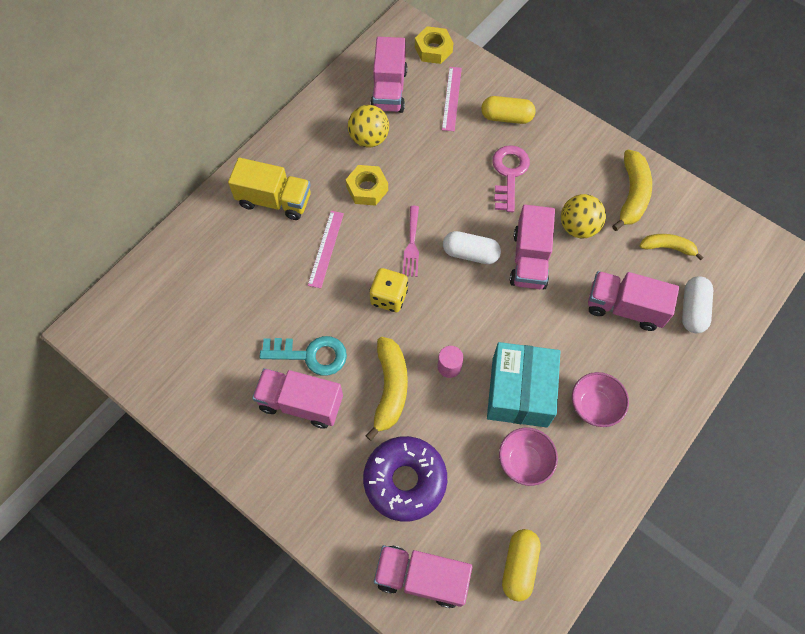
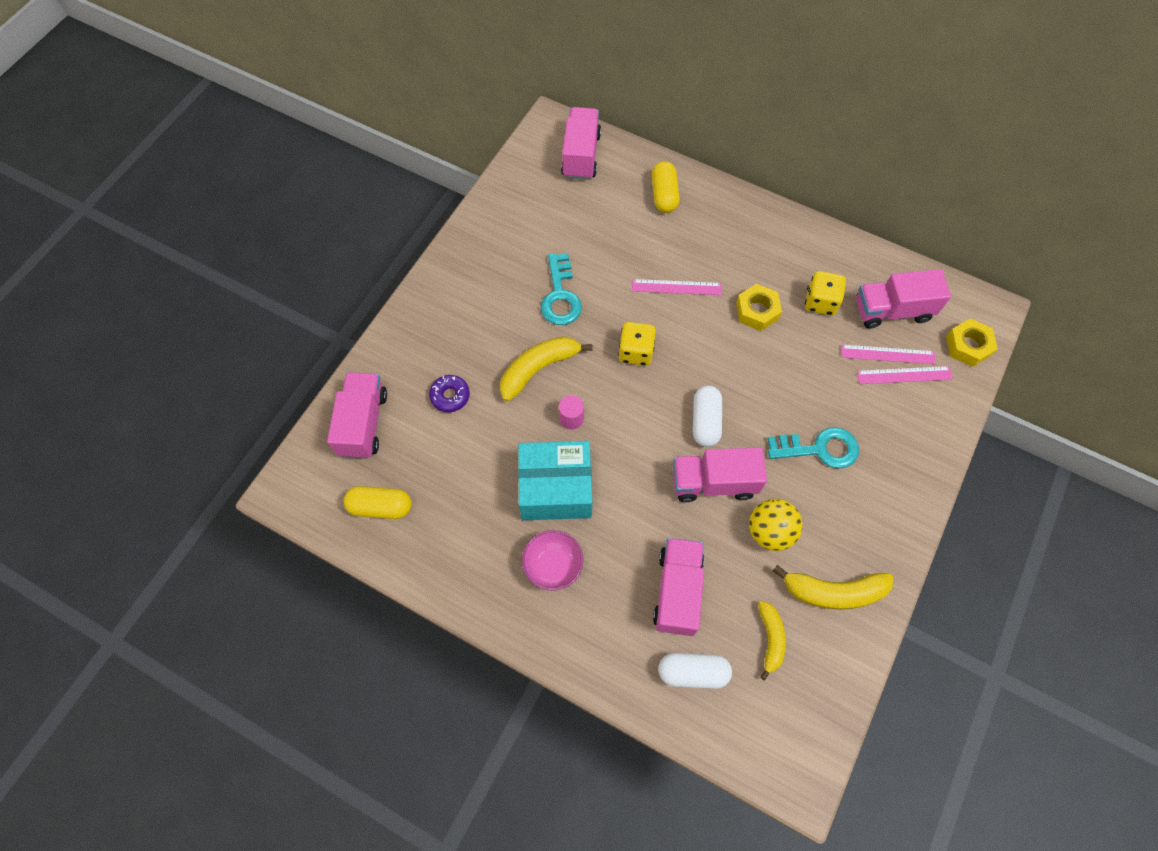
camera: 80 degrees right, 0 degrees up
(274, 200) = (719, 233): yellow truck -> none
(301, 403) = (511, 297): pink truck -> pink truck (581, 155)
(369, 139) = (820, 302): yellow ball -> yellow dice
(390, 388) = (538, 369): yellow banana -> yellow banana turned 150 degrees clockwise
(405, 480) = (450, 396): purple donut -> purple donut, size x0.50
(412, 245) = (701, 363): pink fork -> none
(430, 104) = (887, 354): none -> pink ruler
(506, 117) = (898, 437): yellow capsule -> yellow capsule (664, 195)
(509, 174) = (819, 449): pink key -> turquoise key
(524, 461) = (483, 501): pink bowl -> none

